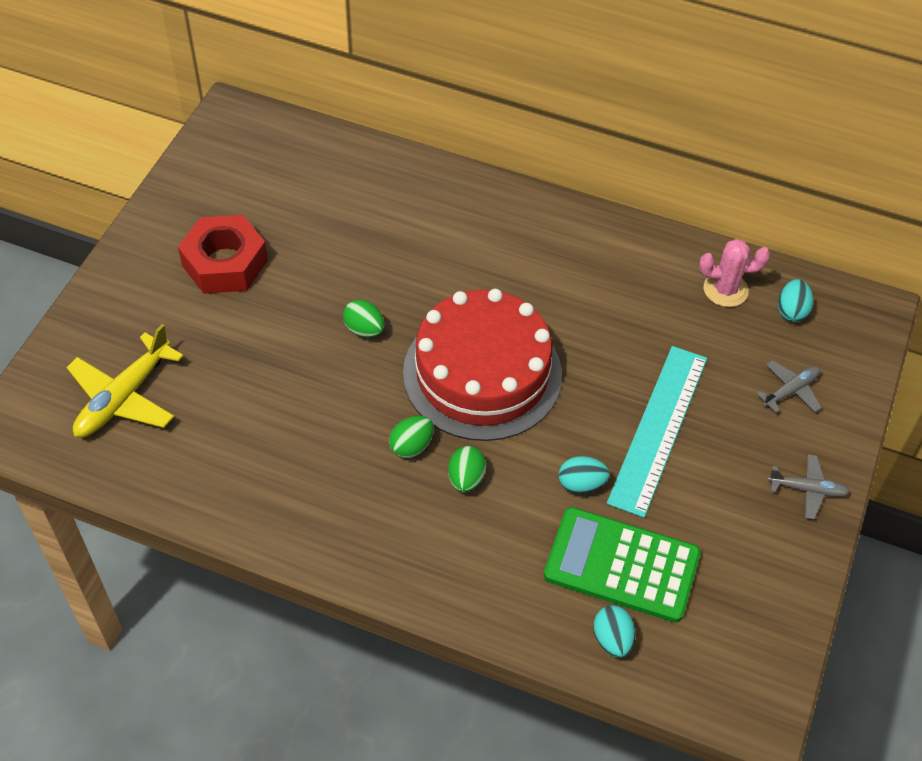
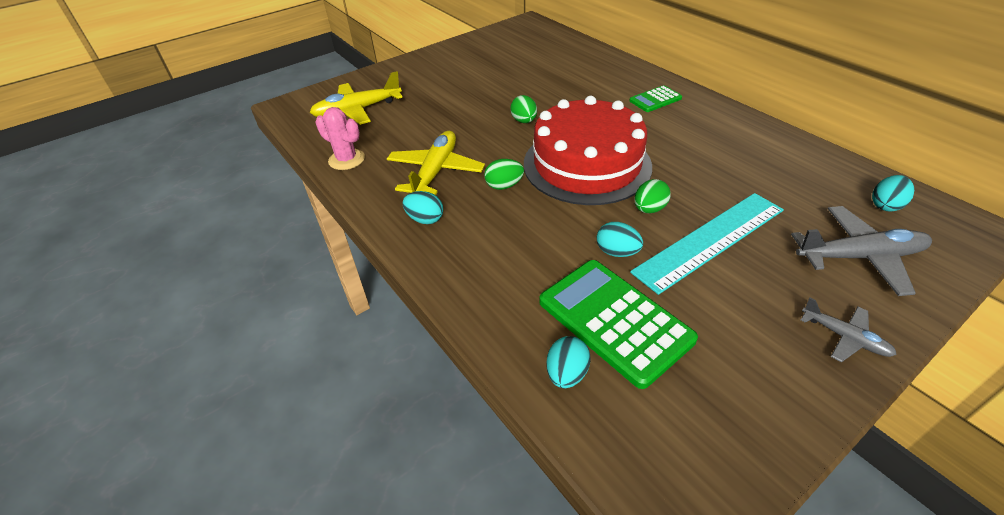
camera: 35 degrees right, 10 degrees down
(225, 263) = (468, 73): red nut -> none
(316, 459) = (436, 171): none -> yellow plane
(358, 533) = (425, 219): none -> turquoise egg
(466, 479) = (527, 216): green egg -> green egg (649, 209)
(499, 228) = (655, 99): none -> green calculator
(725, 290) = (824, 175): pink cactus -> pink cactus (346, 159)
(790, 390) = (859, 257): grey plane -> grey plane, size x1.77

